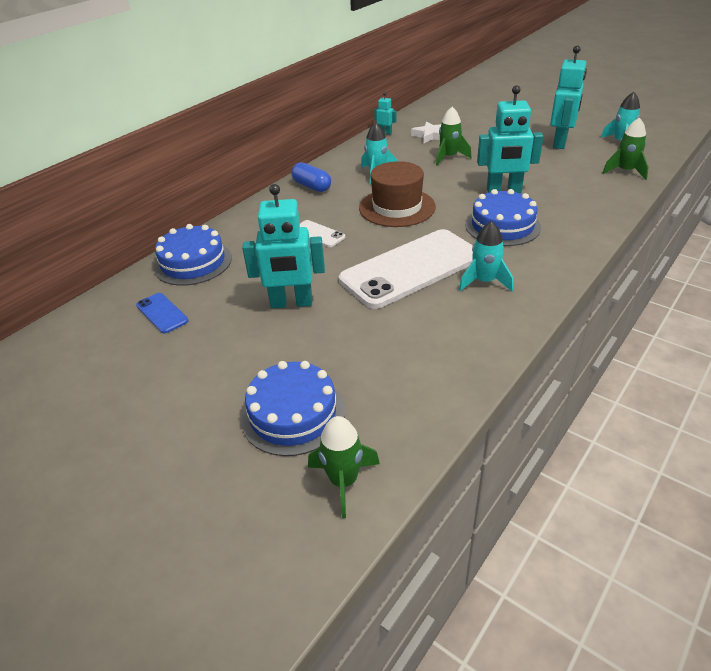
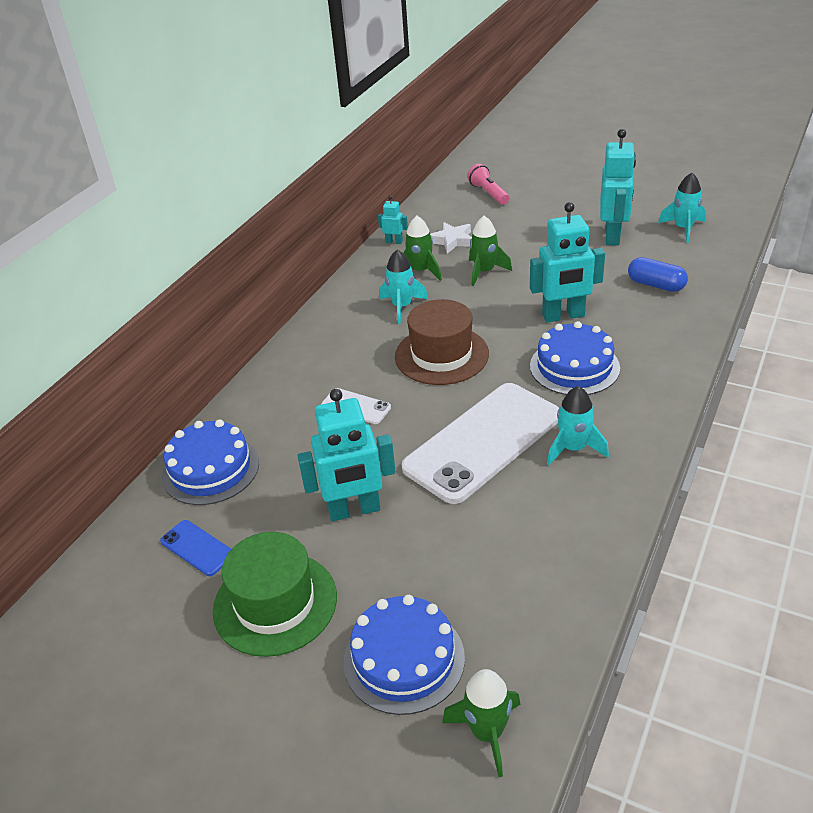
camera: 10 degrees left, 0 degrees up
(206, 359) = (275, 603): none -> green hat
(312, 186) = (325, 336): blue capsule -> blue capsule (655, 285)
(468, 108) = (488, 193): none -> pink flashlight
(625, 171) = (697, 271): green rocket -> green rocket (420, 271)

